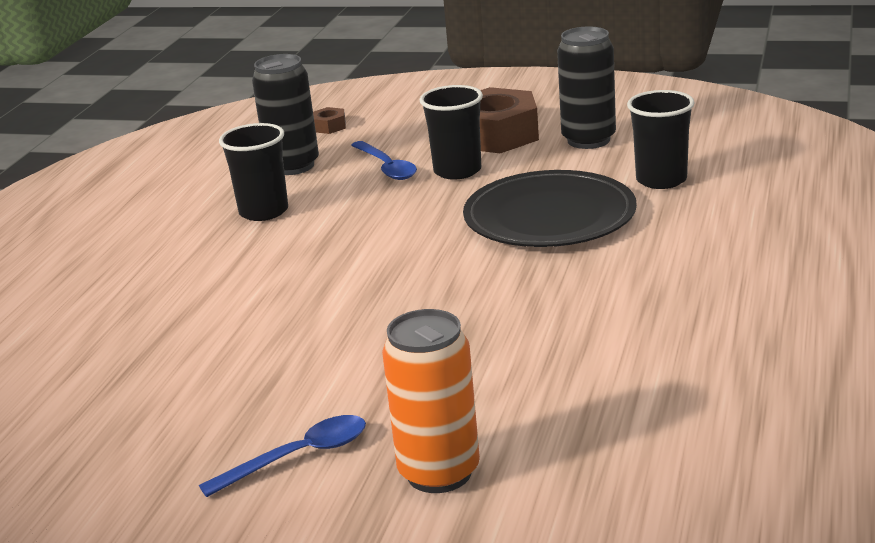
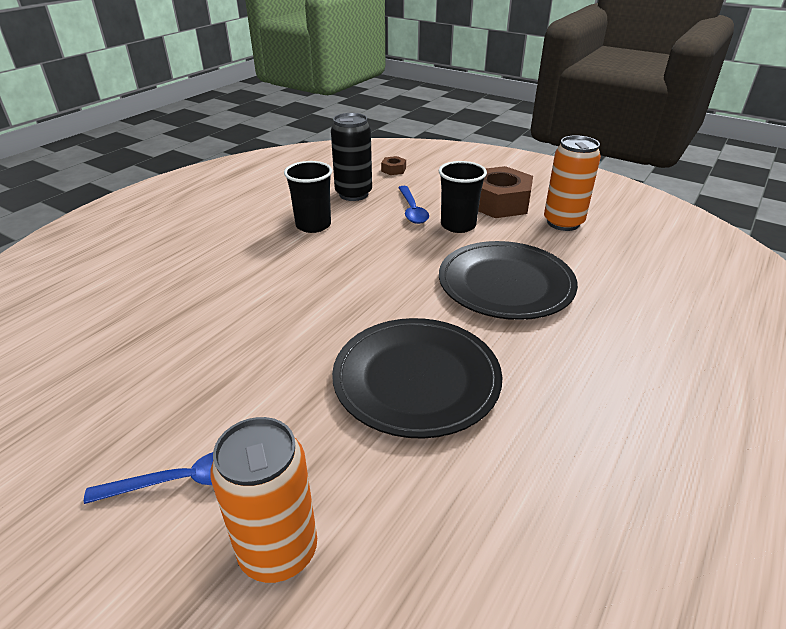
camera: 15 degrees right, 10 degrees up
(496, 321) = (416, 379): none -> black plate
(588, 140) = (563, 223): black can -> orange can
(661, 180) = (605, 273): black cup -> none

